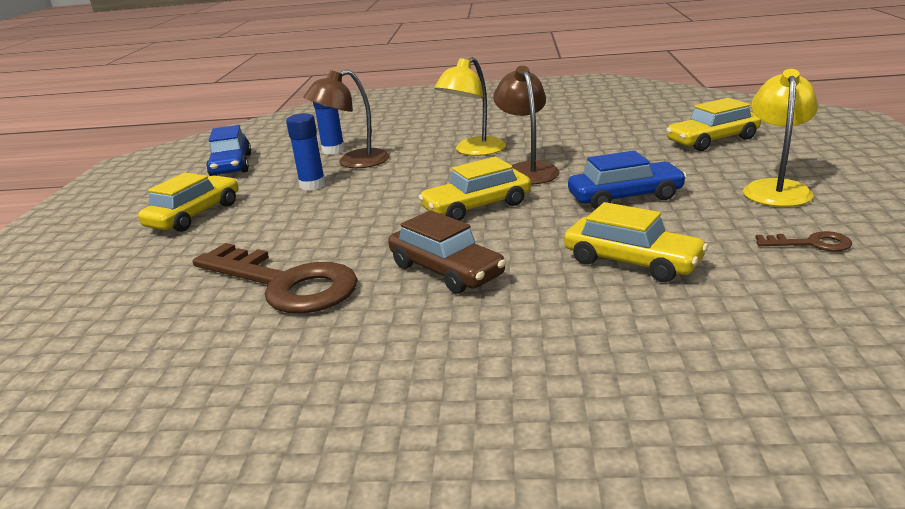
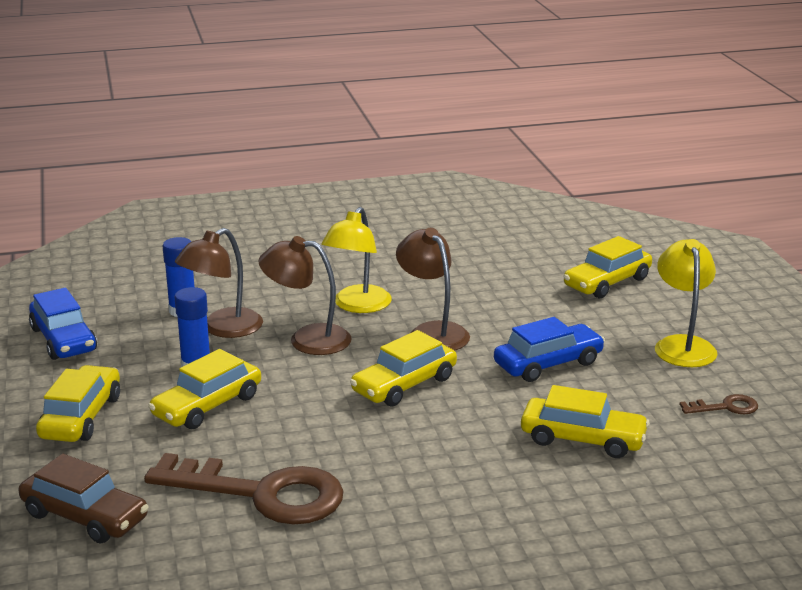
camera: 20 degrees left, 0 degrees up
(297, 213) = (207, 406): none -> yellow car
(415, 171) = (307, 339): none -> brown lamp
(446, 270) = (416, 464): brown car -> brown car (85, 516)

